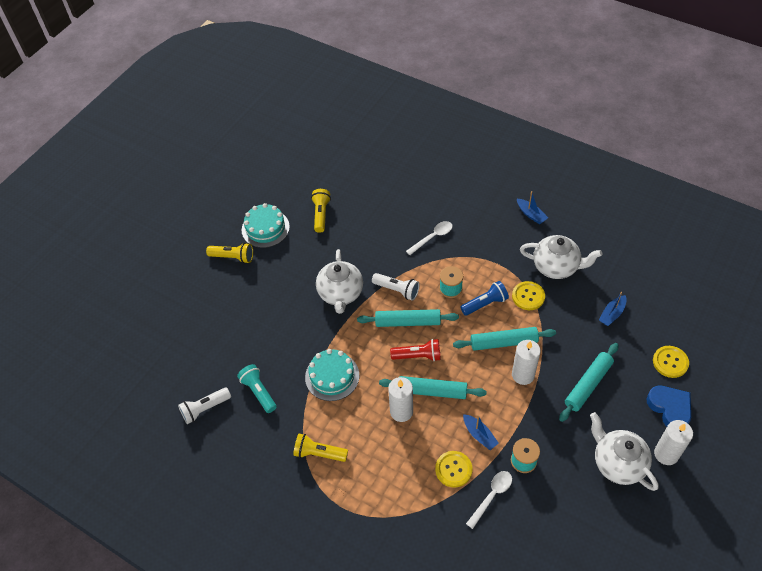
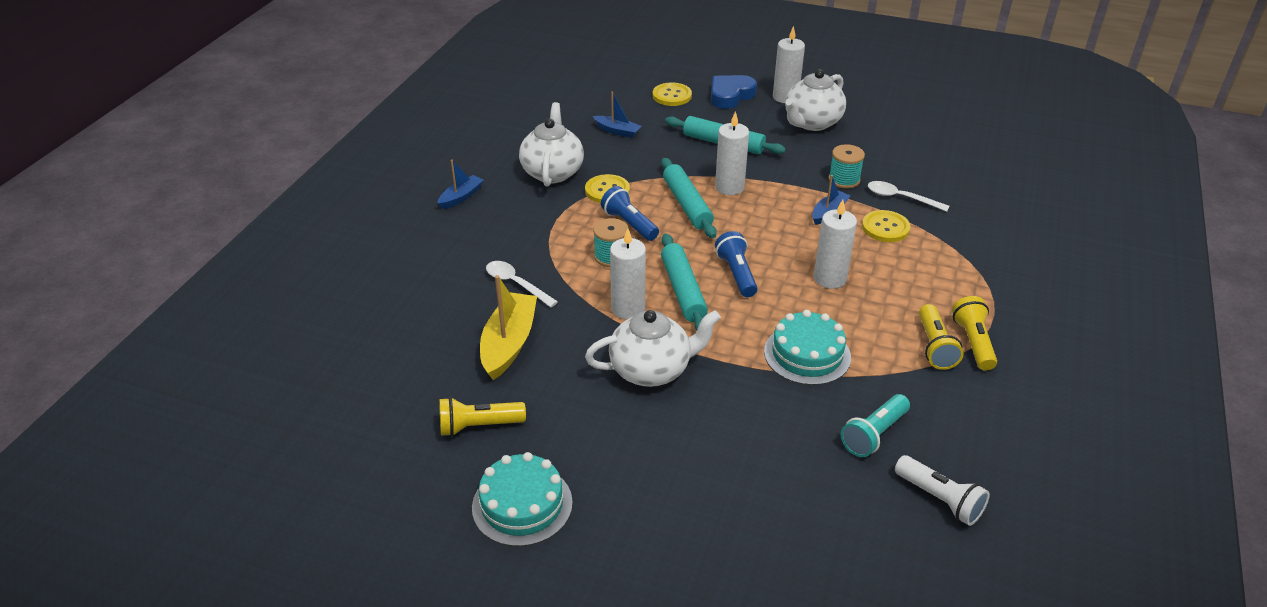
camera: 105 degrees left, 15 degrees down
(233, 257) = (605, 542): yellow flashlight -> yellow flashlight (973, 342)
(380, 230) = (509, 343): none -> yellow boat
(397, 290) = (628, 308): white flashlight -> white candle
(418, 356) = (737, 274): red flashlight -> blue flashlight
(432, 391) = (786, 256): turquoise rolling pin -> none

